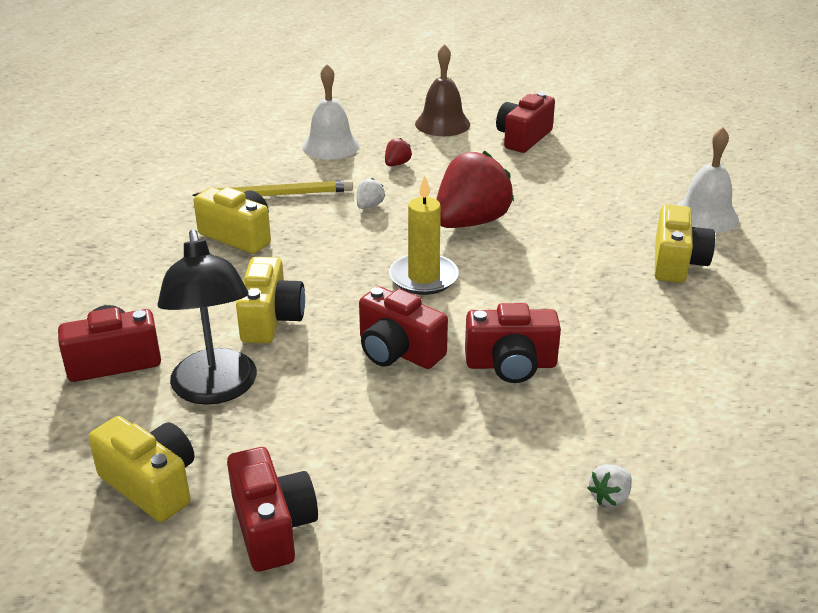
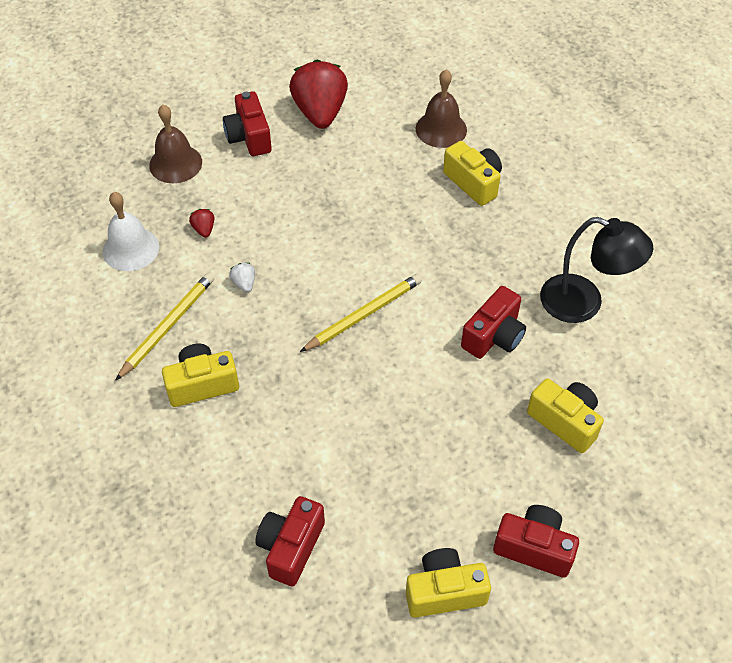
camera: 50 degrees left, 20 degrees up
(216, 390) = (379, 504): black lamp -> black lamp (584, 303)
(271, 319) = (329, 428): yellow camera -> yellow camera (565, 421)
(398, 351) = (429, 382): red camera -> none
(423, 277) = (364, 315): yellow candle -> yellow pencil
(470, 222) = (325, 245): red strawberry -> red strawberry (320, 113)
(610, 497) = (637, 376): white strawberry -> none
(705, 216) = (441, 129): white bell -> brown bell

